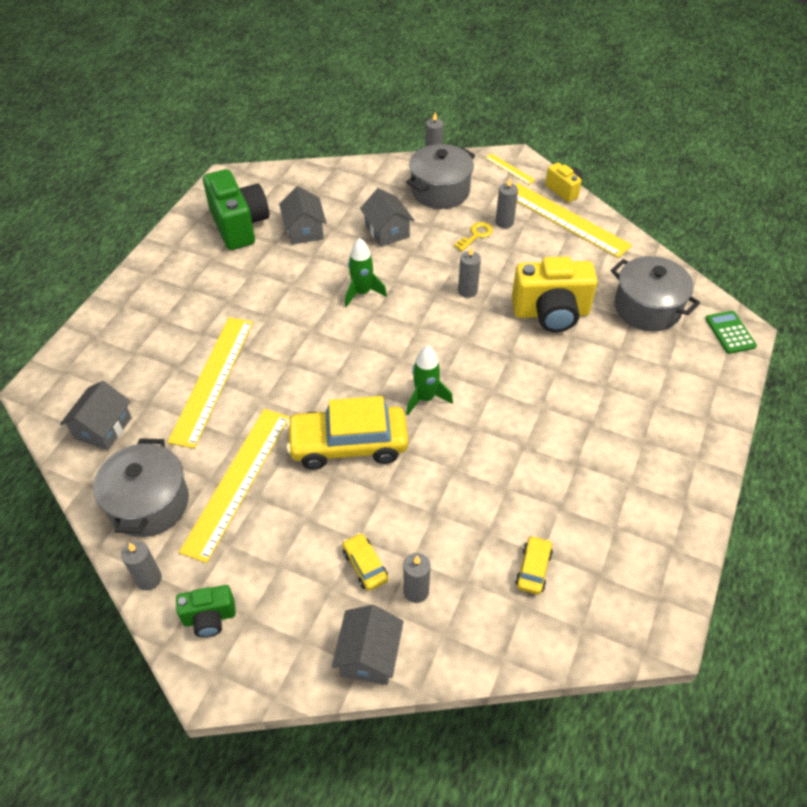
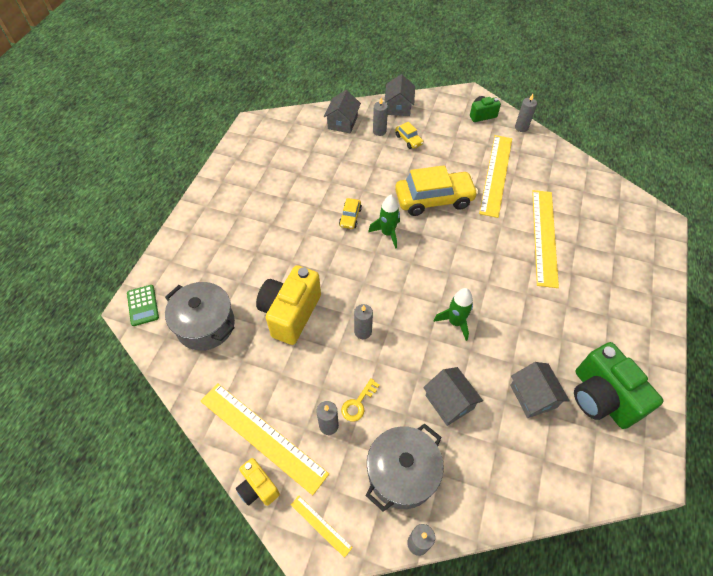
camera: 175 degrees right, 5 degrees up
(103, 428) = (598, 199): grey house -> grey house (342, 122)
(149, 503) = (542, 160): grey pot -> none
(533, 569) = (316, 144): yellow car -> yellow car (350, 217)
(551, 313) = (290, 313): yellow camera -> yellow camera turned 60 degrees counterclockwise

